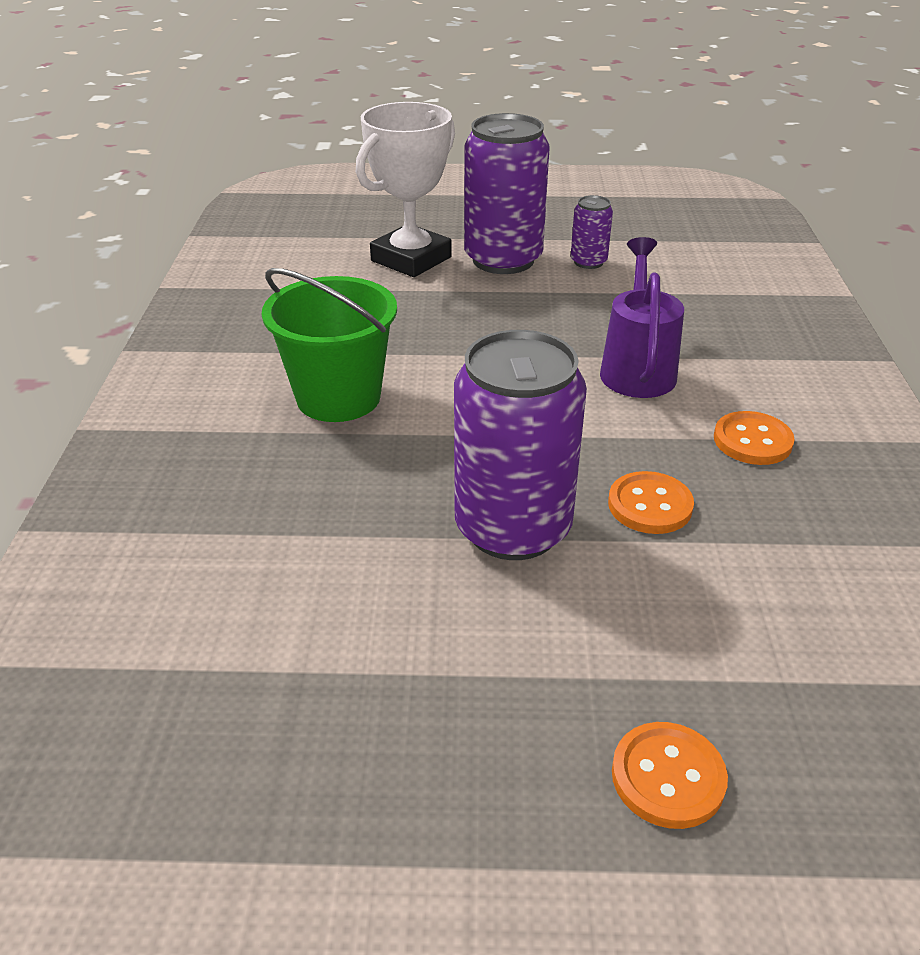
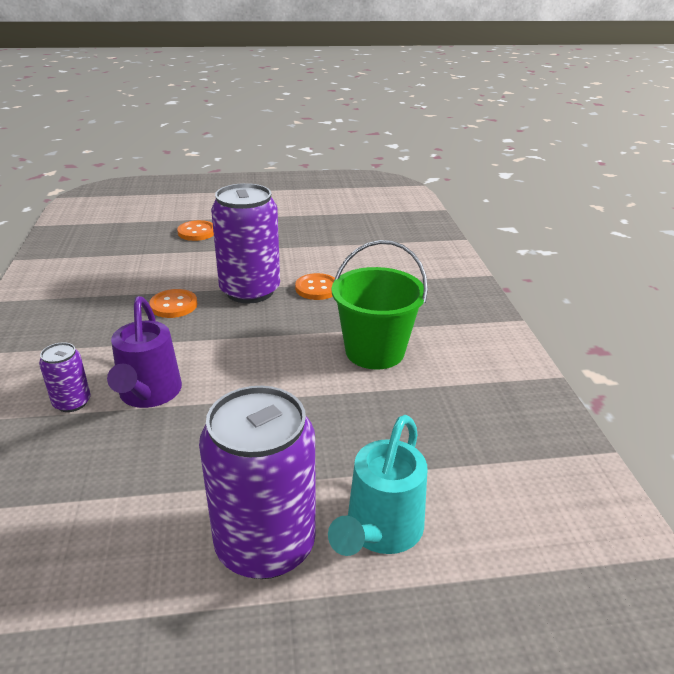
camera: 170 degrees right, 5 degrees down
(411, 259) = (380, 531): white trophy -> turquoise watering can
(588, 262) = (154, 553): purple can -> purple can (72, 402)
(752, 441) = (90, 344): orange button -> orange button (317, 288)

